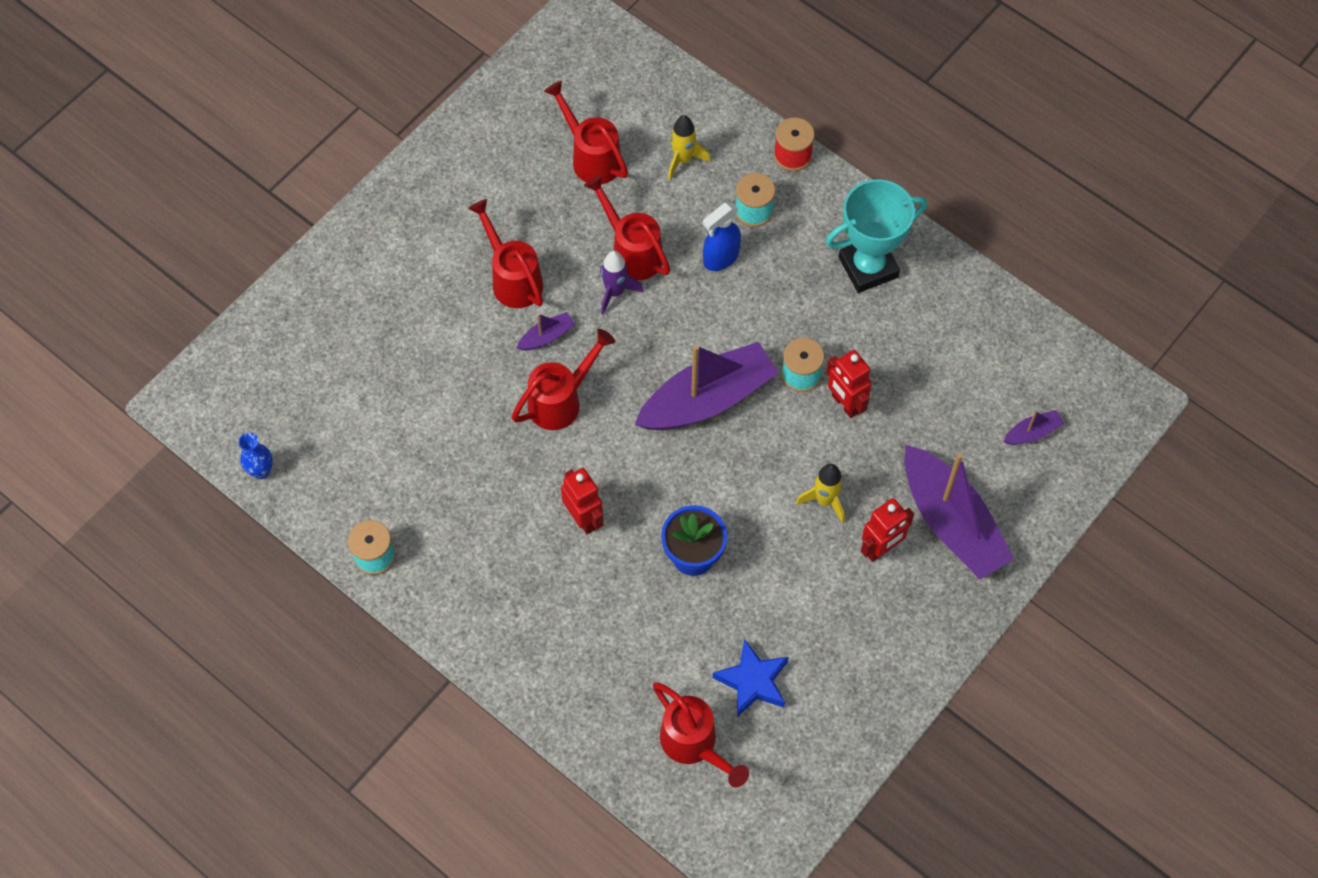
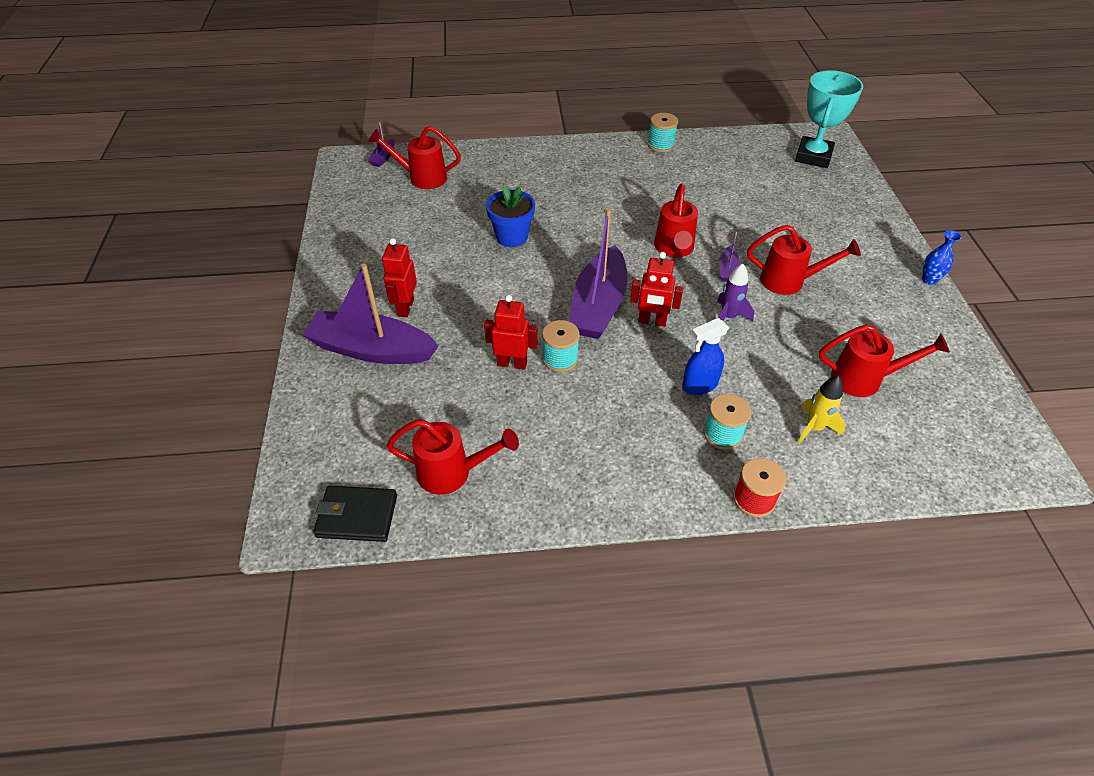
camera: 135 degrees right, 15 degrees down
(261, 471) = (755, 138): blue vase -> blue vase (929, 280)
(584, 518) = (588, 214): red robot -> red robot (652, 321)
(632, 252) = (753, 346): red watering can -> red watering can (452, 473)
(720, 258) = (699, 385): blue spray bottle -> blue spray bottle turned 120 degrees counterclockwise
(753, 681) = (418, 213): blue star -> none
(825, 500) = (466, 307): yellow rocket -> none
(868, 267) = (597, 461): turquoise trophy -> turquoise trophy (813, 156)
(1032, 432) = (359, 442): purple boat -> purple boat (383, 158)
(1079, 370) = (357, 516): none -> black wallet

